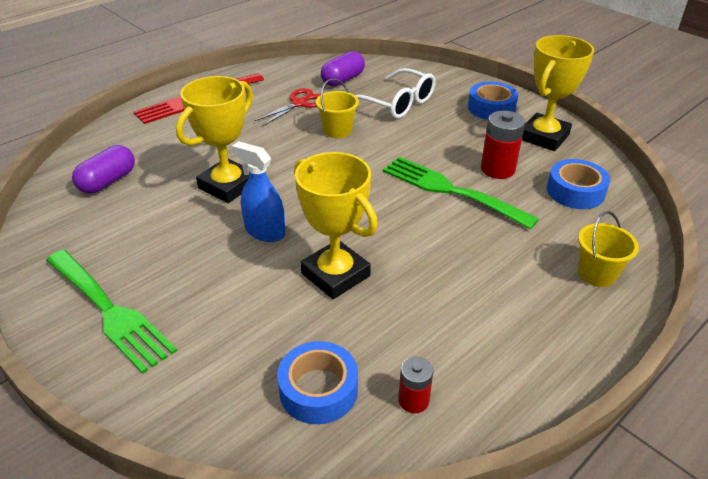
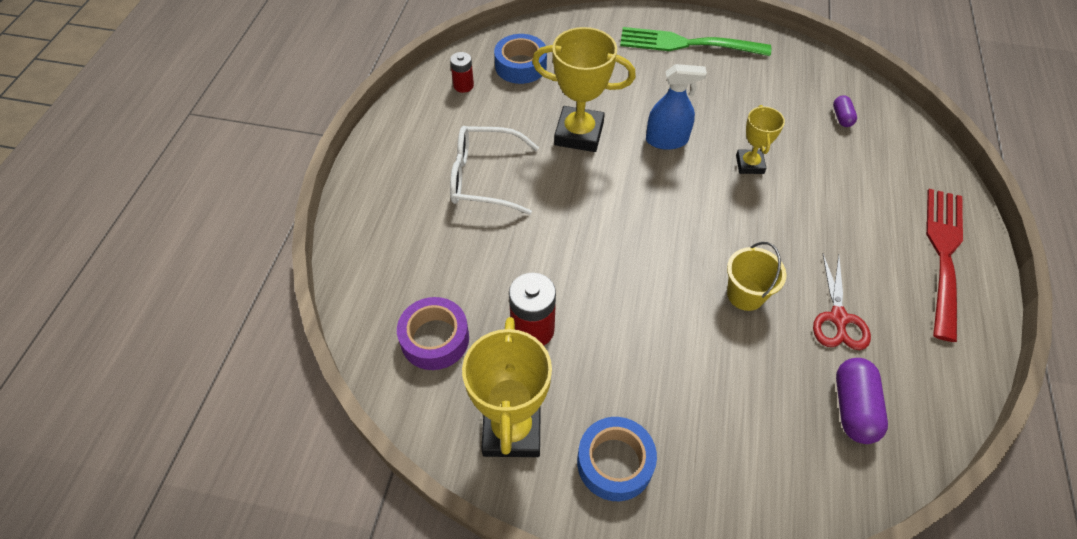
camera: 145 degrees right, 15 degrees up
(108, 181) = (841, 117): purple capsule -> purple capsule, size x0.56
(228, 186) = (749, 164): yellow trophy -> yellow trophy, size x0.57
(397, 103) = (736, 394): white glasses -> white glasses (484, 178)
(451, 190) = (558, 268): green fork -> none
(575, 191) = (435, 339): blue tape -> purple tape
(597, 274) = (381, 237): yellow bucket -> none

